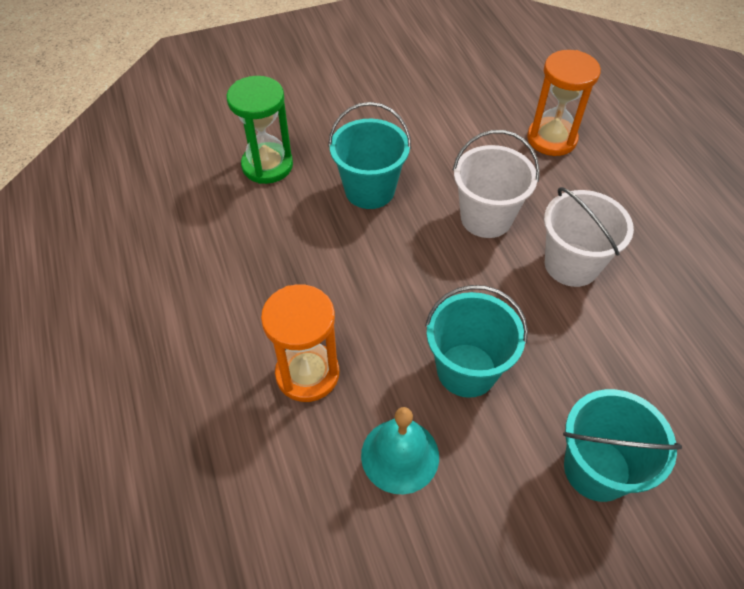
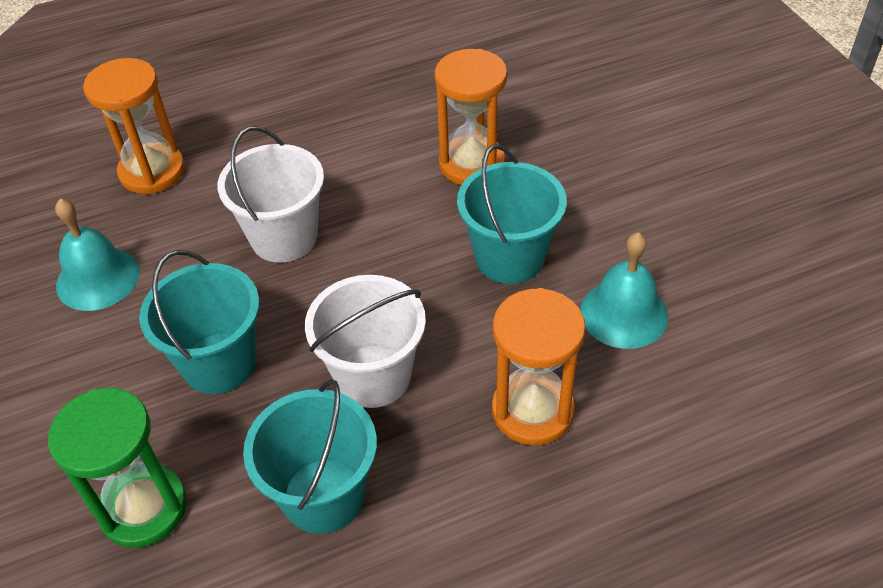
camera: 90 degrees left, 5 degrees down
(445, 124) = (98, 278): none -> turquoise bell
(571, 264) = (360, 166): white bucket -> white bucket (373, 376)
(584, 348) = (472, 164): none -> orange hourglass
(596, 469) = (607, 165): turquoise bucket -> turquoise bucket (323, 495)

